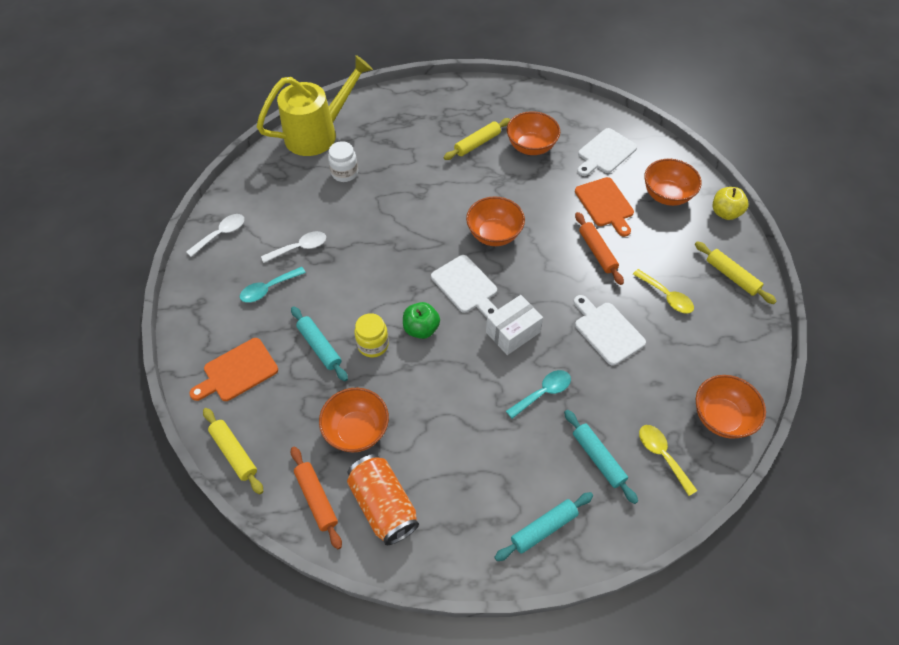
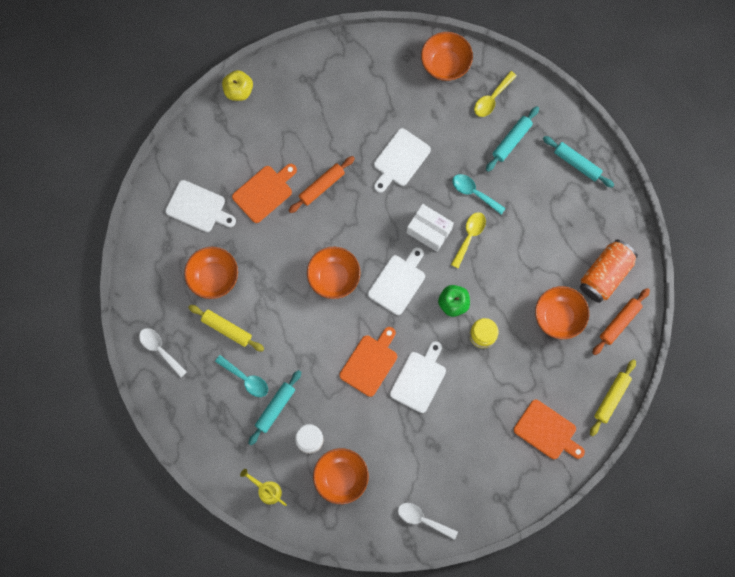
camera: 110 degrees left, 20 degrees up
(268, 288) = (463, 446): turquoise spoon -> turquoise spoon (245, 379)
(299, 248) = (411, 440): white spoon -> white spoon (160, 349)
(318, 133) = (267, 490): yellow watering can -> yellow watering can, size x0.42
(319, 346) = (500, 377): turquoise rolling pin -> turquoise rolling pin (275, 408)
(356, 273) = (419, 379): none -> white cutting board
(393, 238) = (370, 363): none -> orange cutting board
(666, 195) = (234, 142): orange bowl -> orange bowl (341, 477)
(666, 296) = (348, 122): yellow spoon -> yellow spoon (469, 236)
(731, 276) = (309, 75): yellow rolling pin -> none

